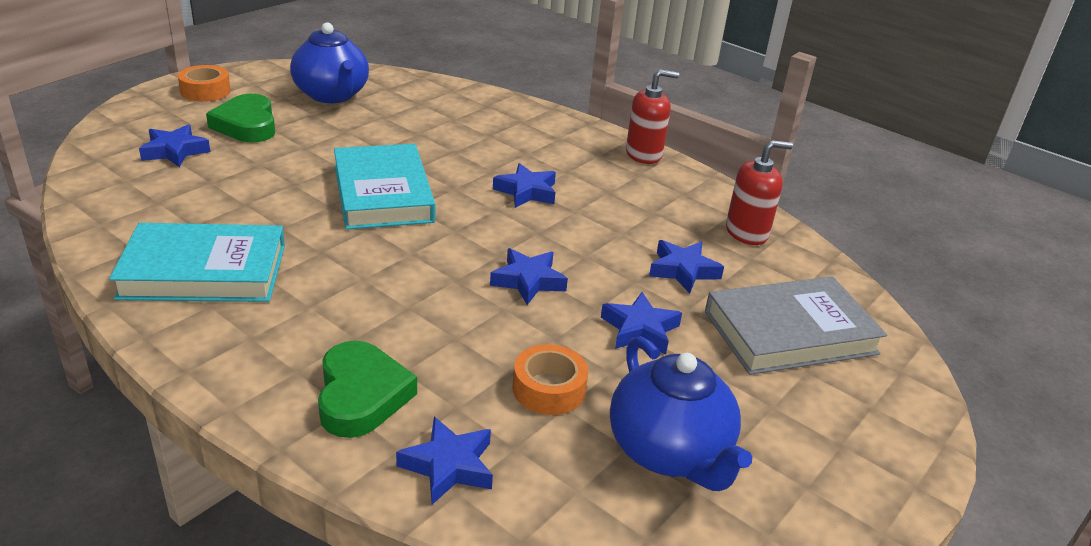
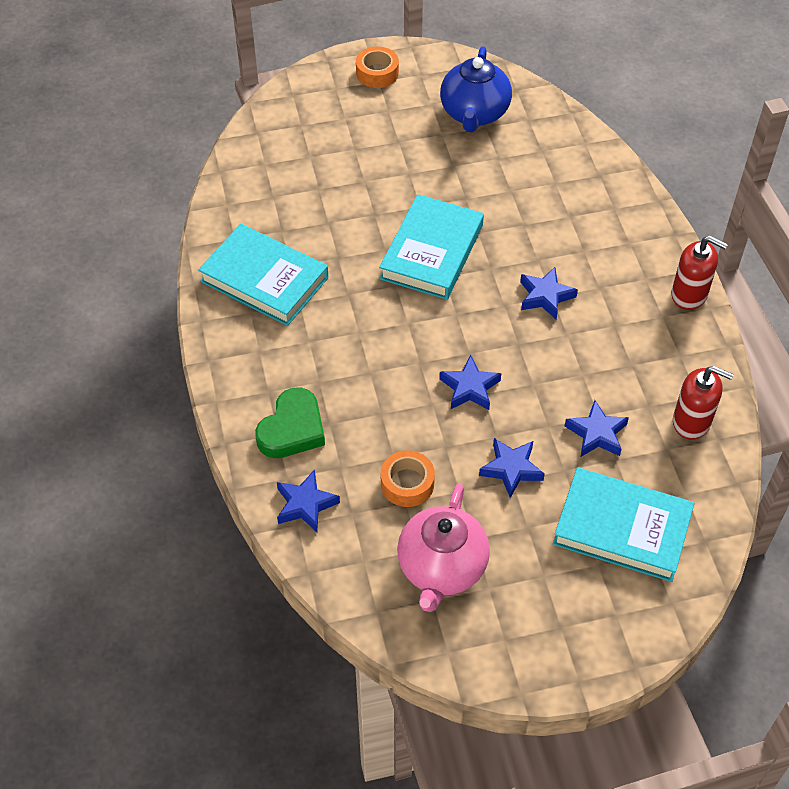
camera: 40 degrees right, 20 degrees up
(175, 151) = (314, 143): blue star -> none
(247, 125) = (383, 130): green heart -> none
(669, 452) = (441, 568): blue teapot -> pink teapot
(789, 332) = (622, 528): grey book -> turquoise book

